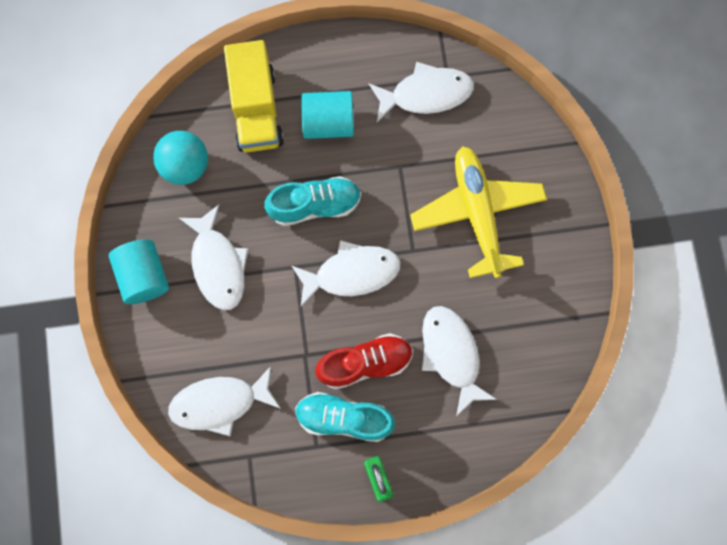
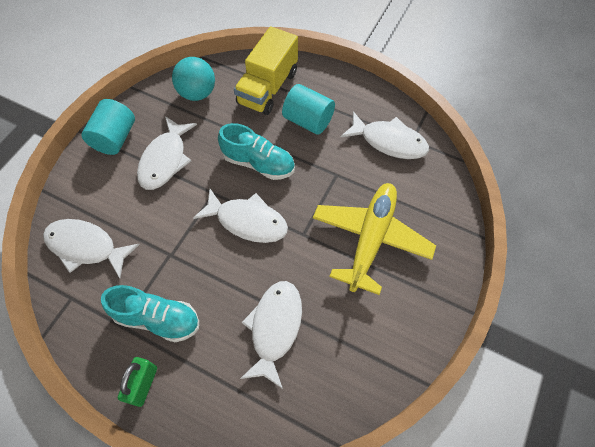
camera: 35 degrees right, 15 degrees down
(344, 418) = (158, 318): turquoise shoe -> turquoise shoe turned 150 degrees clockwise
(365, 363) = (206, 289): red shoe -> none

